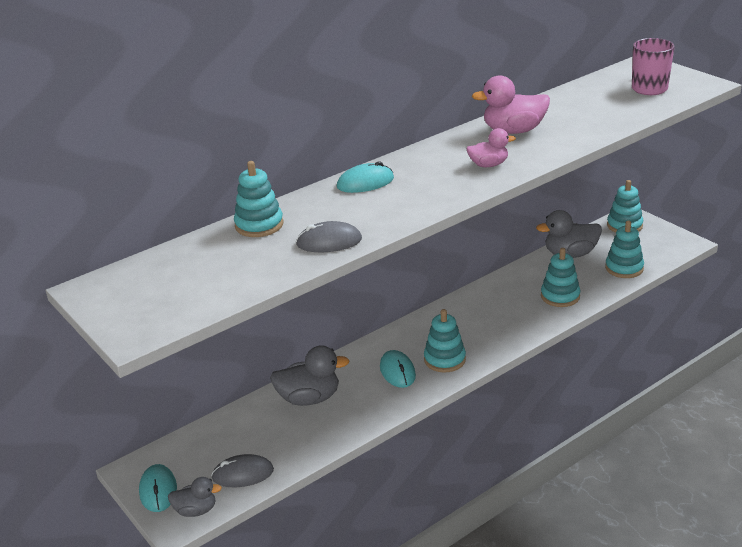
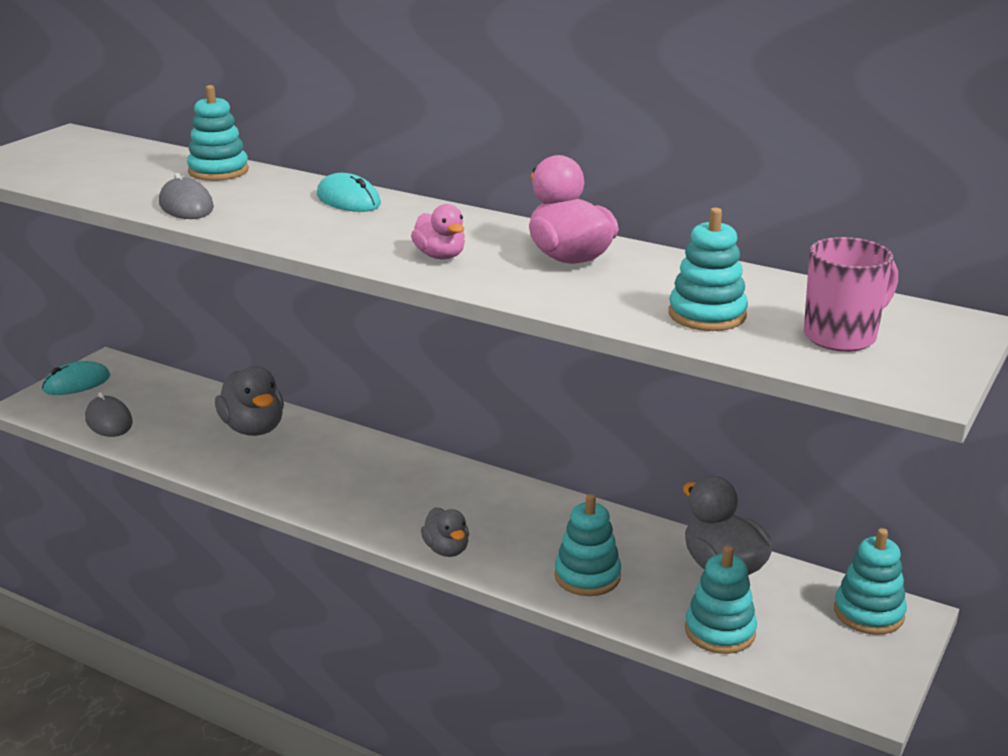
camera: 65 degrees right, 5 degrees down
(196, 510) = (48, 410): grey duck -> grey duck (446, 549)
(397, 371) = (330, 475): turquoise mouse -> none
(444, 359) = (370, 504): turquoise stacking toy -> turquoise stacking toy (707, 315)

